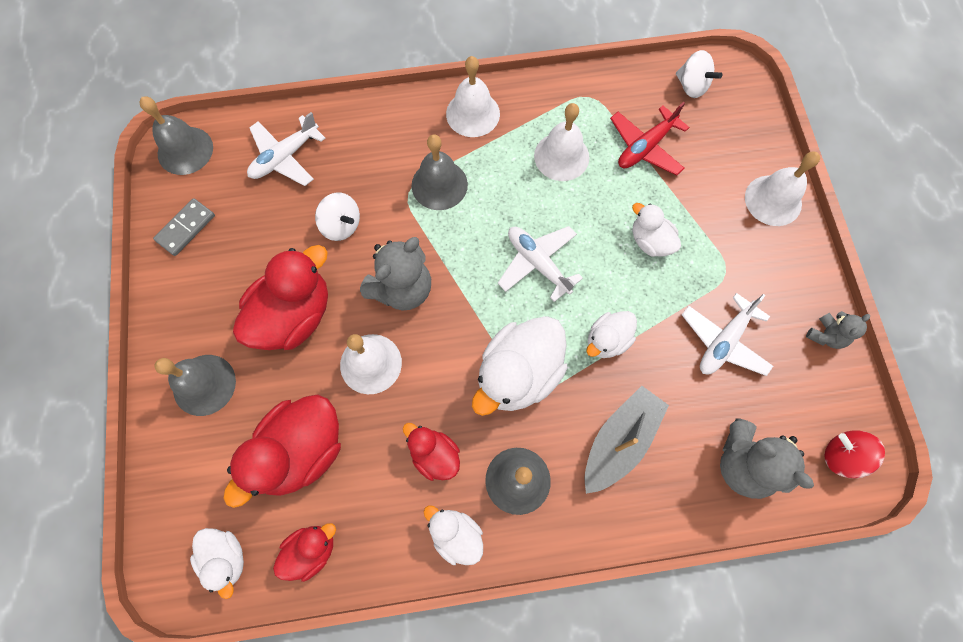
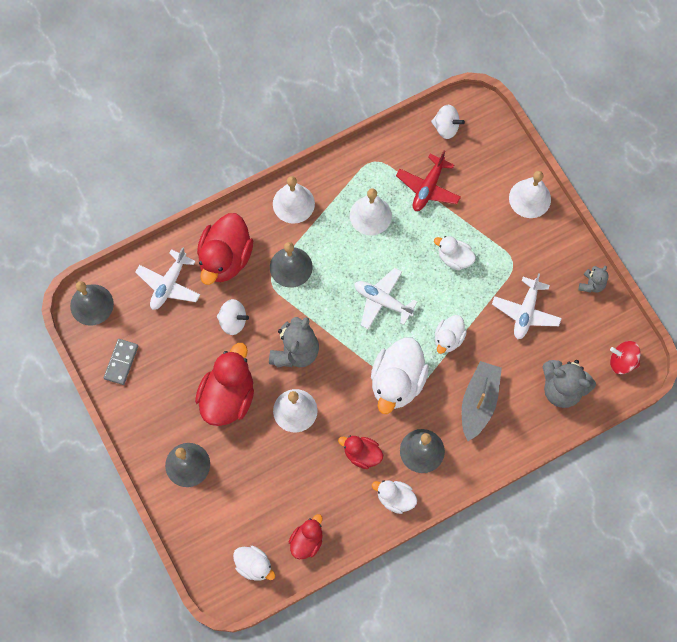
camera: 20 degrees left, 0 degrees up
(301, 451) = (273, 483): red duck -> red duck (225, 258)

